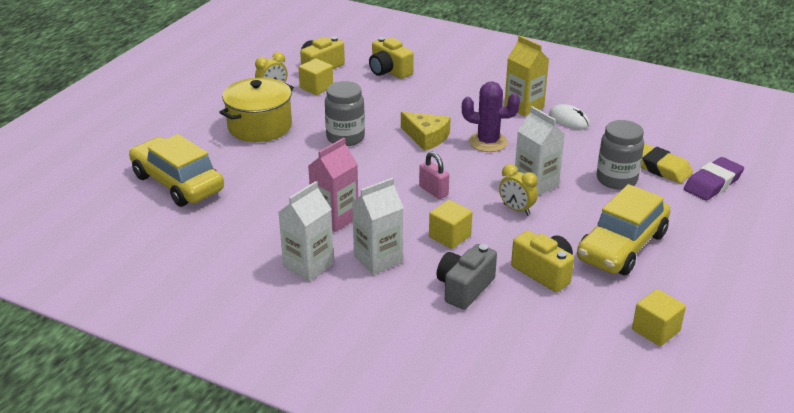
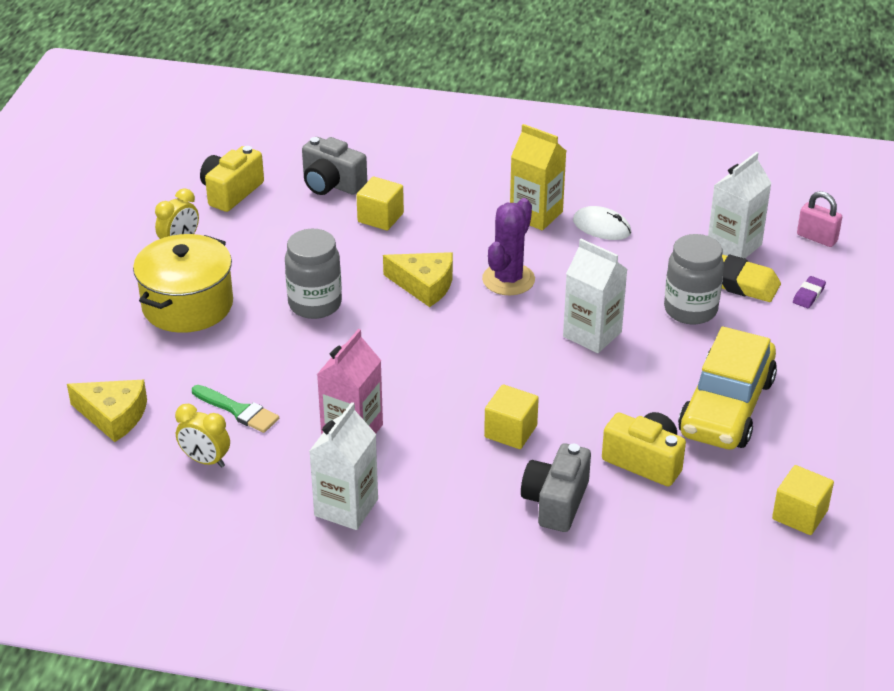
camera: 15 degrees left, 5 degrees up
(178, 183) = (113, 416): yellow car -> yellow cheese
(262, 193) = (238, 411): none -> green brush
(316, 87) = (240, 227): yellow cube -> yellow cube (380, 217)
(378, 259) = (432, 482): white carton -> white carton (734, 246)
(389, 71) = (331, 184): yellow camera -> grey camera
(433, 191) = (465, 367): pink padlock -> pink padlock (817, 238)
(488, 142) = (508, 279): purple cactus -> purple cactus turned 60 degrees counterclockwise
(516, 209) = (580, 376): yellow clock -> yellow clock (205, 460)
(712, 183) = (808, 295): purple eraser -> purple eraser, size x0.50

